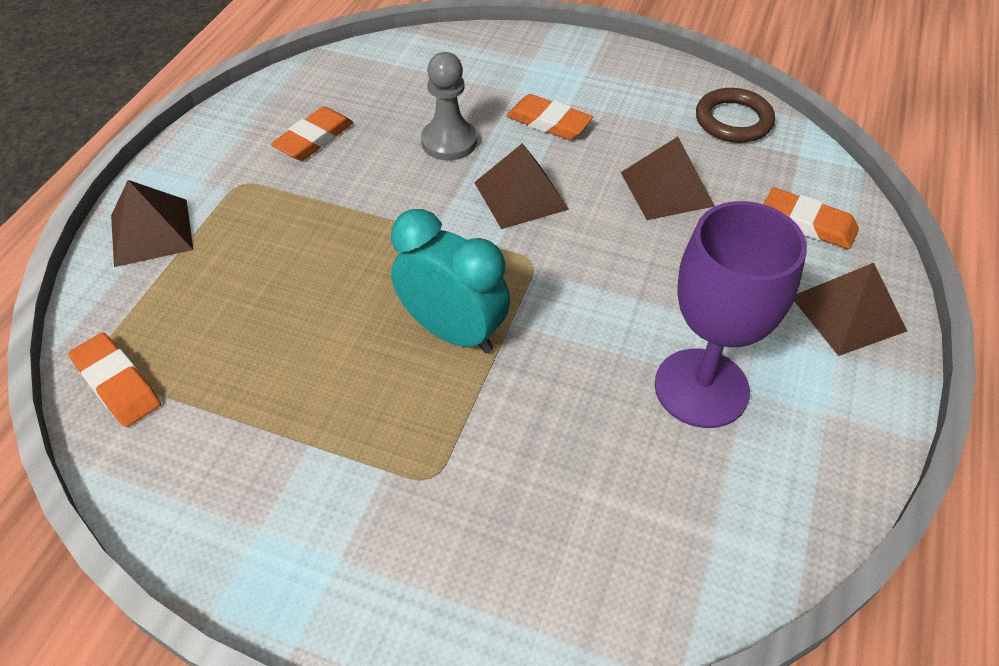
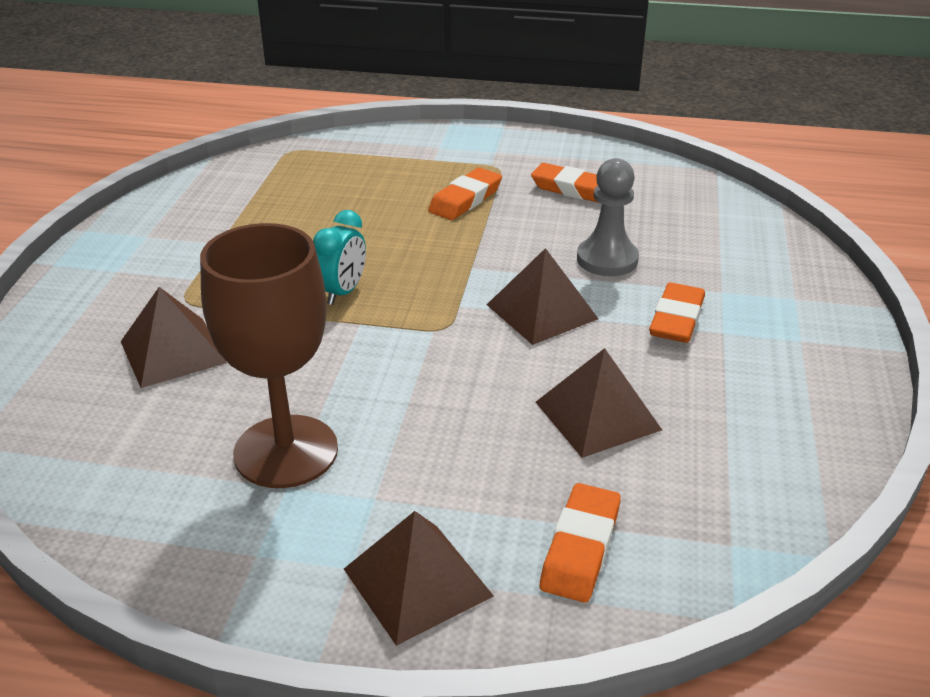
camera: 80 degrees right, 15 degrees down
(117, 383) = (274, 162): orange eraser -> orange eraser (465, 199)
(151, 232) = (427, 144): brown pyramid -> brown pyramid (172, 352)
(453, 332) = (343, 292): turquoise clock -> turquoise clock, size x0.61
(701, 388) = (286, 451): purple goblet -> brown goblet
(733, 120) = (772, 473): brown ring -> none

